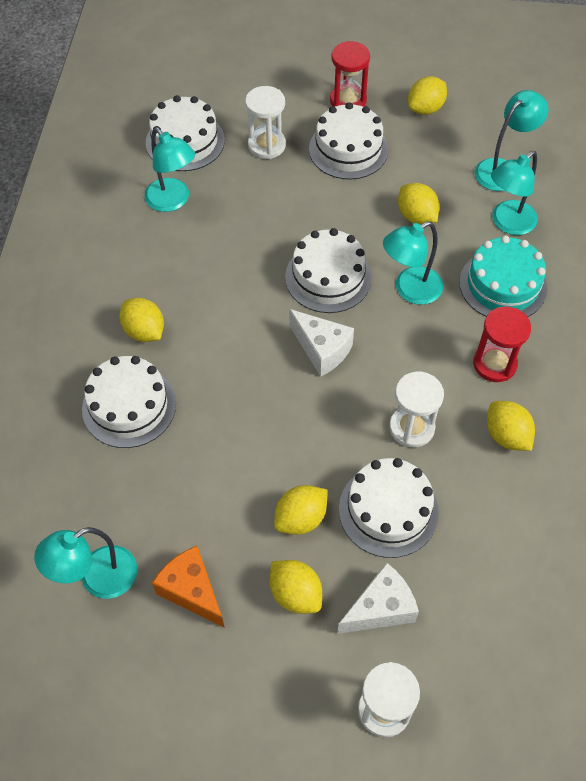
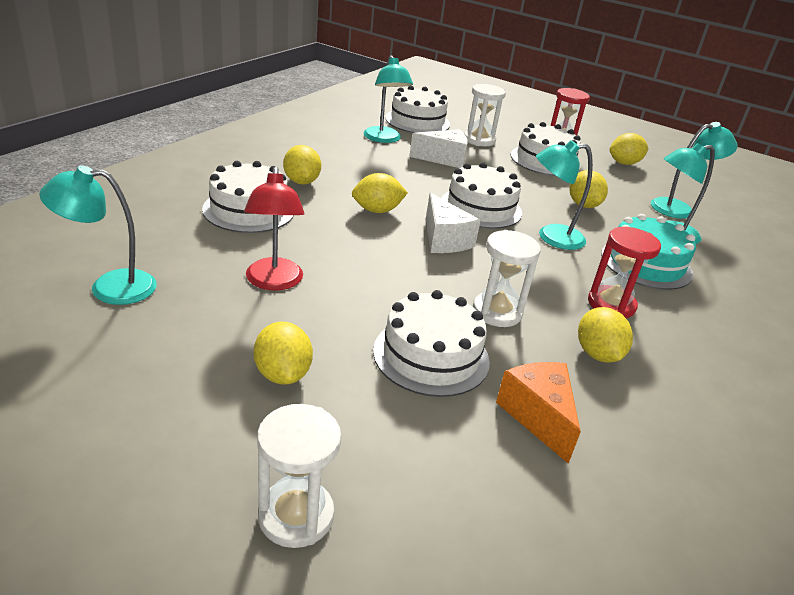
camera: 20 degrees right, 25 degrees down
(192, 591) = (183, 329): orange cheese -> orange cheese (538, 416)
(220, 494) = (274, 282): none -> red lamp
(301, 518) = (336, 326): yellow lemon -> yellow lemon (377, 210)
(380, 608) = (364, 424): white cheese -> white cheese (444, 159)

